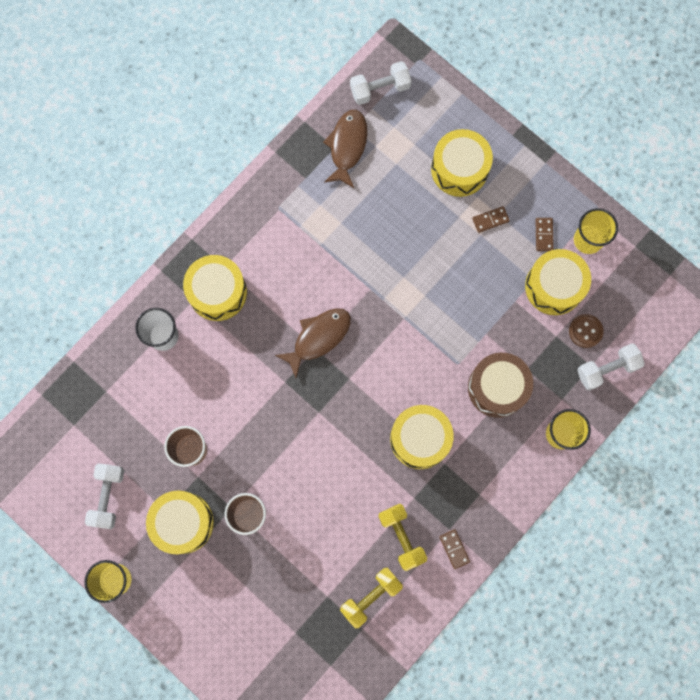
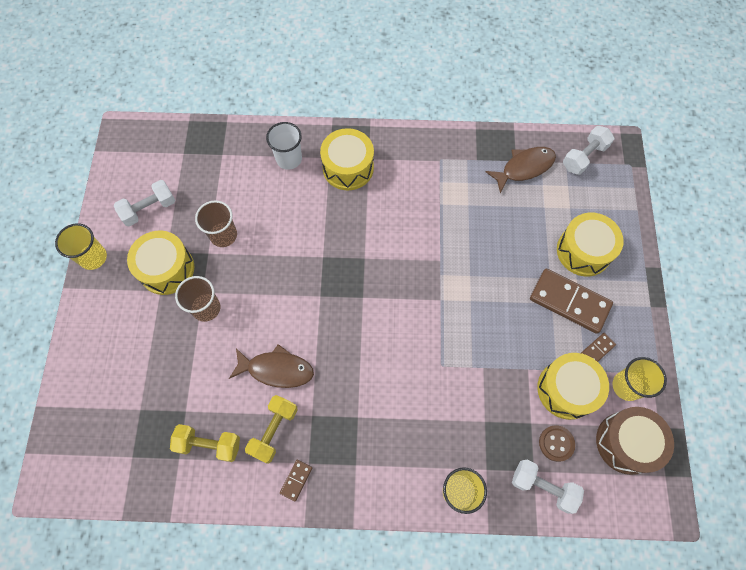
camera: 50 degrees right, 10 degrees down
(318, 338) = (374, 254): brown fish -> brown fish (276, 369)
(380, 89) = (584, 157): white dumbbell -> white dumbbell turned 75 degrees counterclockwise
(420, 439) = (361, 383): yellow drum -> none
(490, 220) = (569, 302): brown domino -> brown domino, size x2.26
(497, 388) = (450, 410): brown drum -> brown drum (626, 443)

